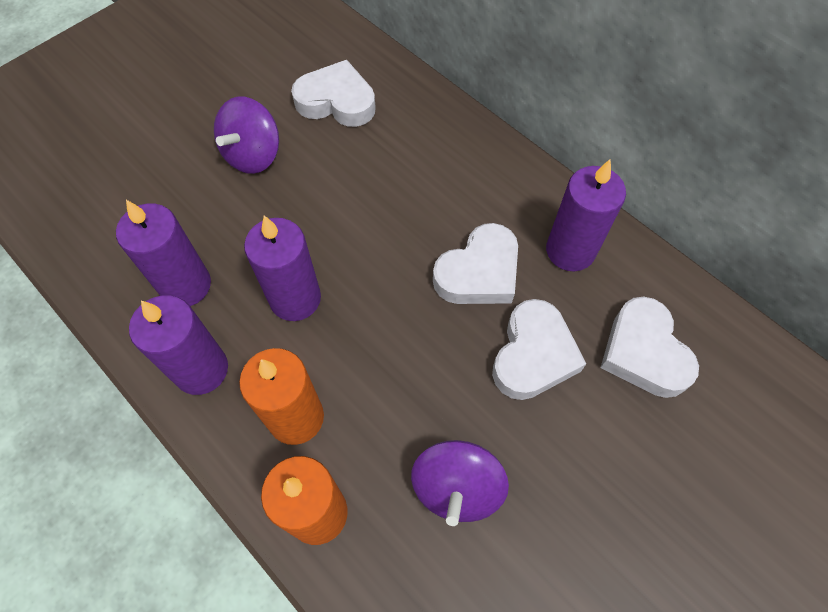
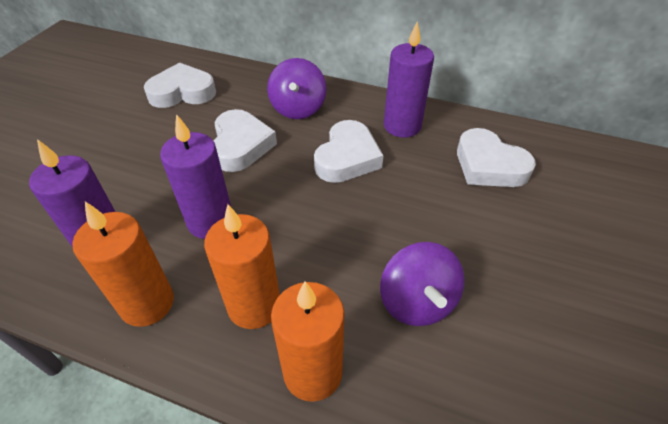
camera: 25 degrees left, 15 degrees down
(201, 369) = (147, 303): purple candle -> orange candle
(253, 155) = (128, 141): purple spinning top -> purple spinning top (298, 108)
(533, 355) = (417, 193): white heart -> white heart (241, 145)

